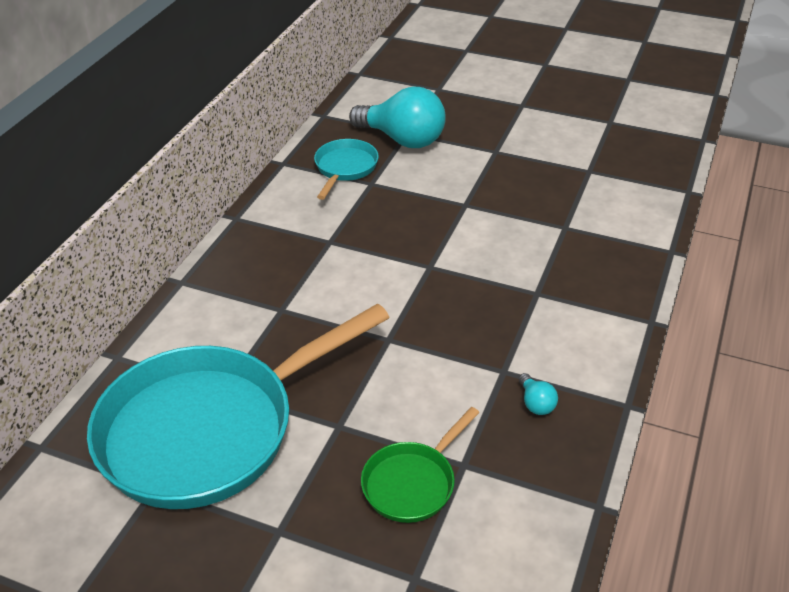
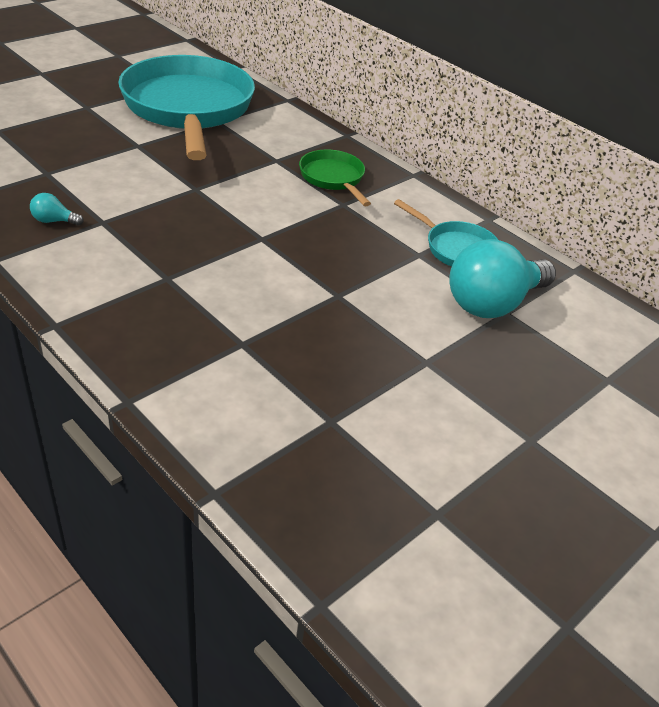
camera: 110 degrees right, 0 degrees up
(412, 483) = (59, 152): green pan -> green pan (333, 178)

